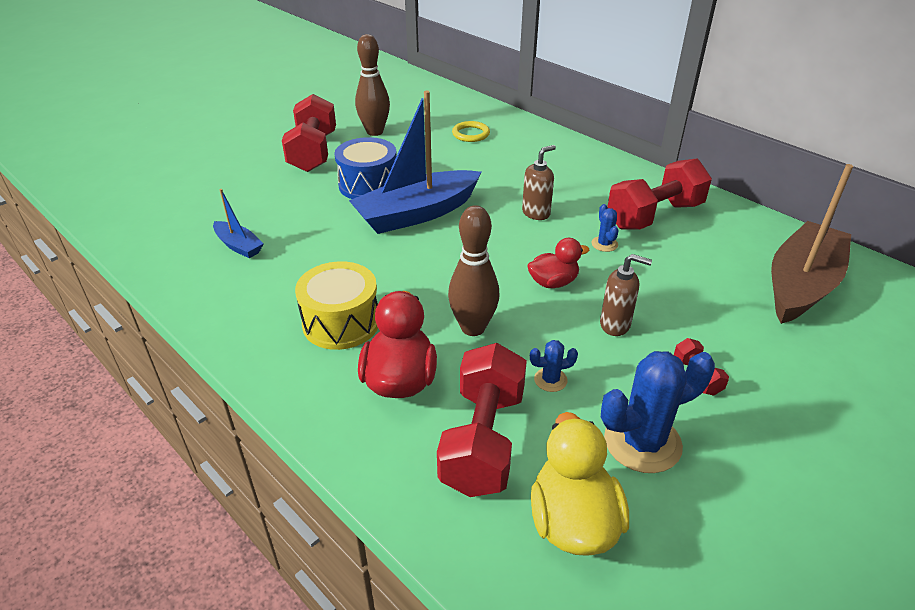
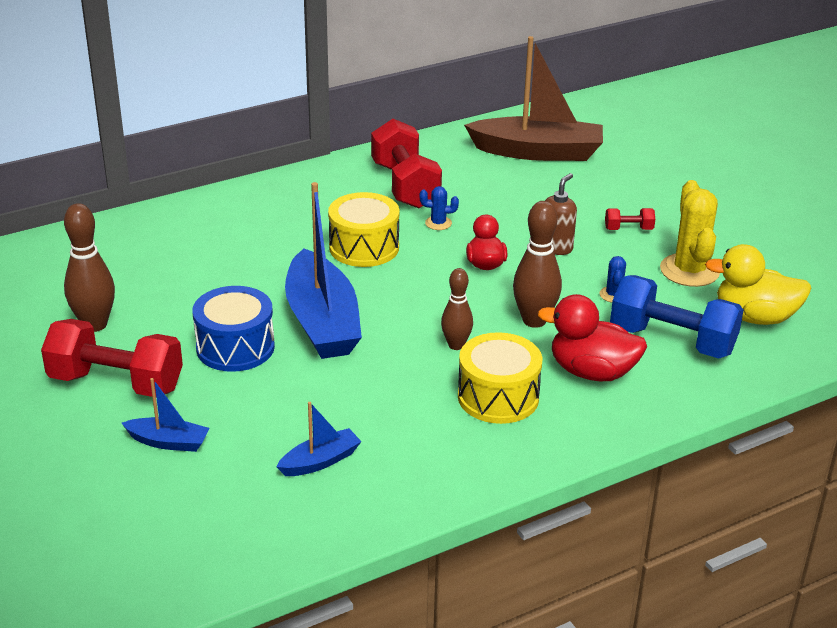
camera: 75 degrees left, 5 degrees down
(253, 183) = (168, 442): none -> blue boat
(412, 286) = (456, 345): none -> brown bowling pin
(470, 134) = (159, 253): yellow ring -> none
(483, 440) = (672, 341): red dumbbell -> blue dumbbell
(536, 213) = (364, 247): brown soap dispenser -> yellow drum
(642, 442) = (689, 270): blue cactus -> yellow cactus
(801, 285) = (537, 152): brown boat -> brown boat turned 135 degrees clockwise

